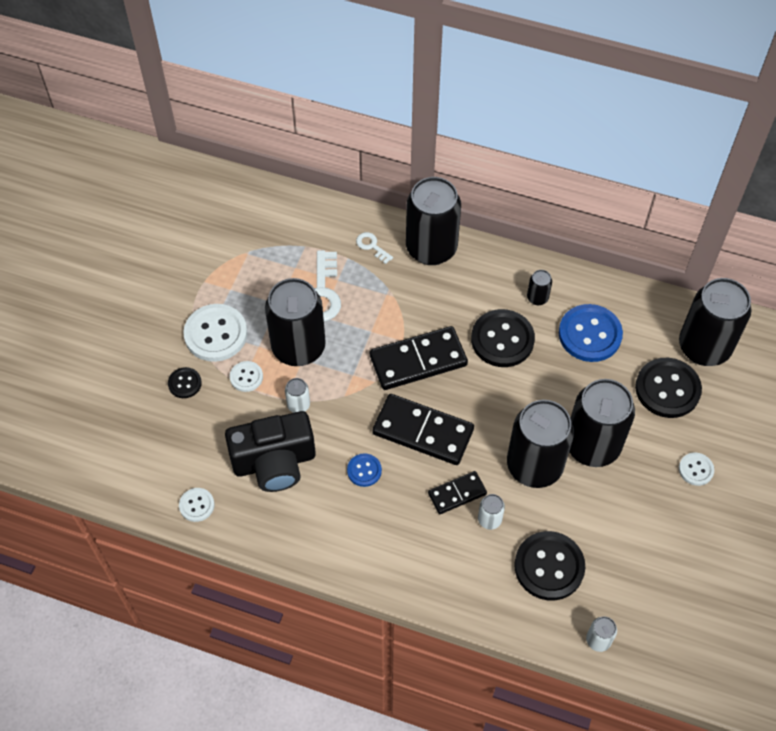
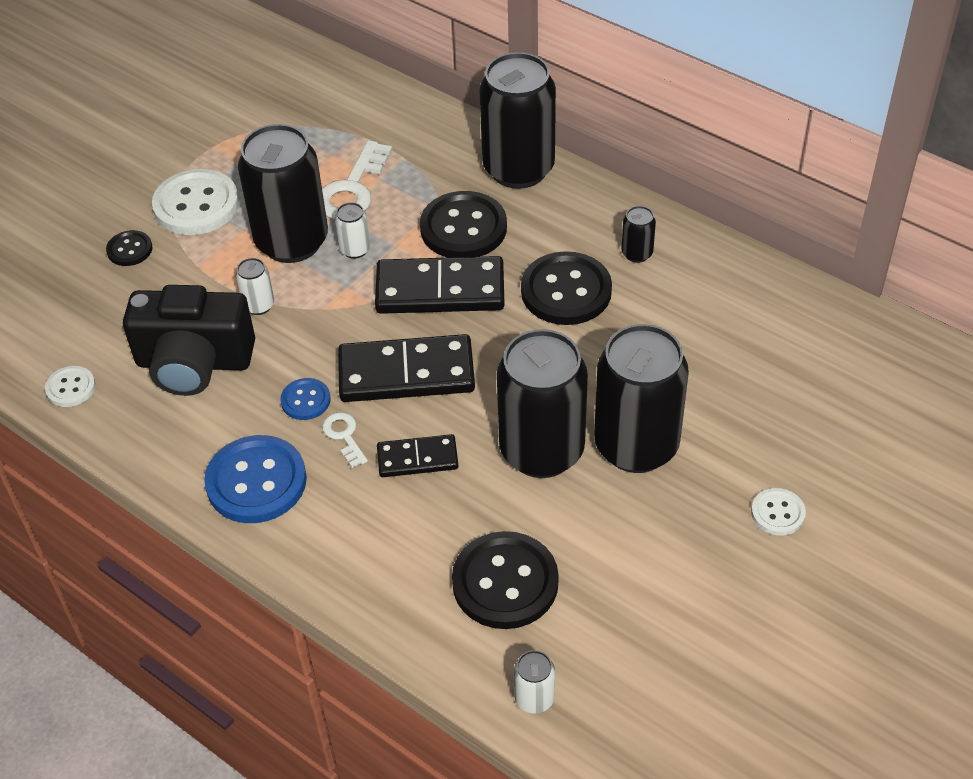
camera: 20 degrees right, 10 degrees down
(246, 377) = (209, 259): white button -> none
(372, 246) = (442, 151): white key -> white key (344, 436)
(423, 432) = (406, 373): black domino -> black domino turned 45 degrees counterclockwise
(489, 519) = (447, 501): white can -> white can (355, 249)
(590, 334) = (692, 311): blue button -> blue button (256, 482)
(667, 389) = (777, 402): black button -> black button (463, 228)
(704, 347) = (853, 363): black can -> none

